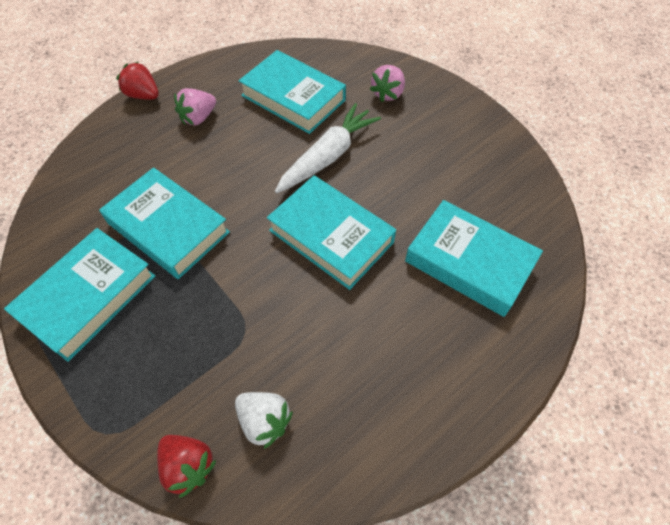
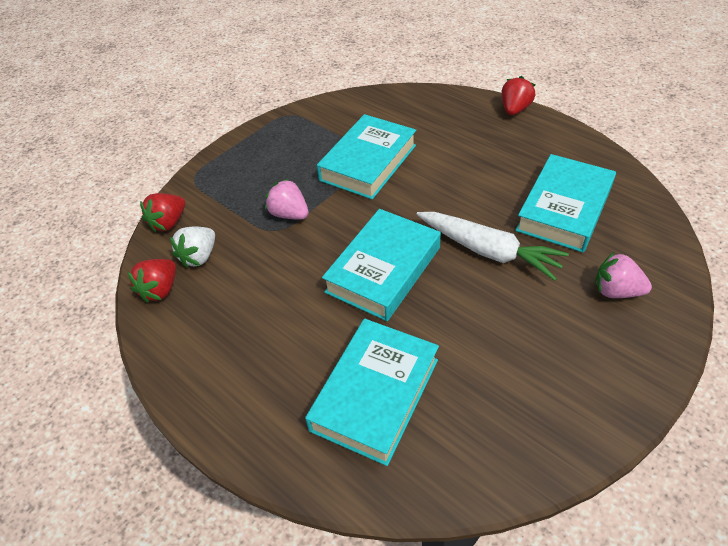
camera: 85 degrees right, 10 degrees down
(88, 297) = (296, 140): turquoise book -> none
(198, 118) = (502, 149): pink strawberry -> pink strawberry (289, 214)
(308, 469) = (160, 290): none -> red strawberry

